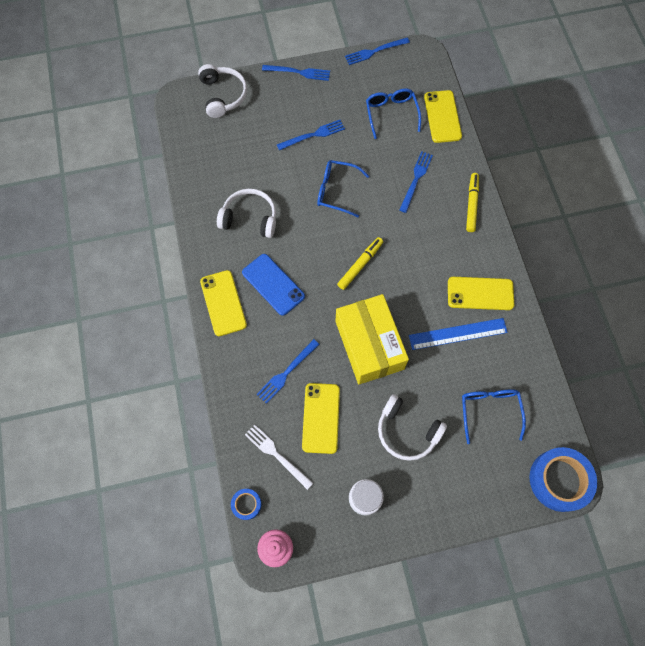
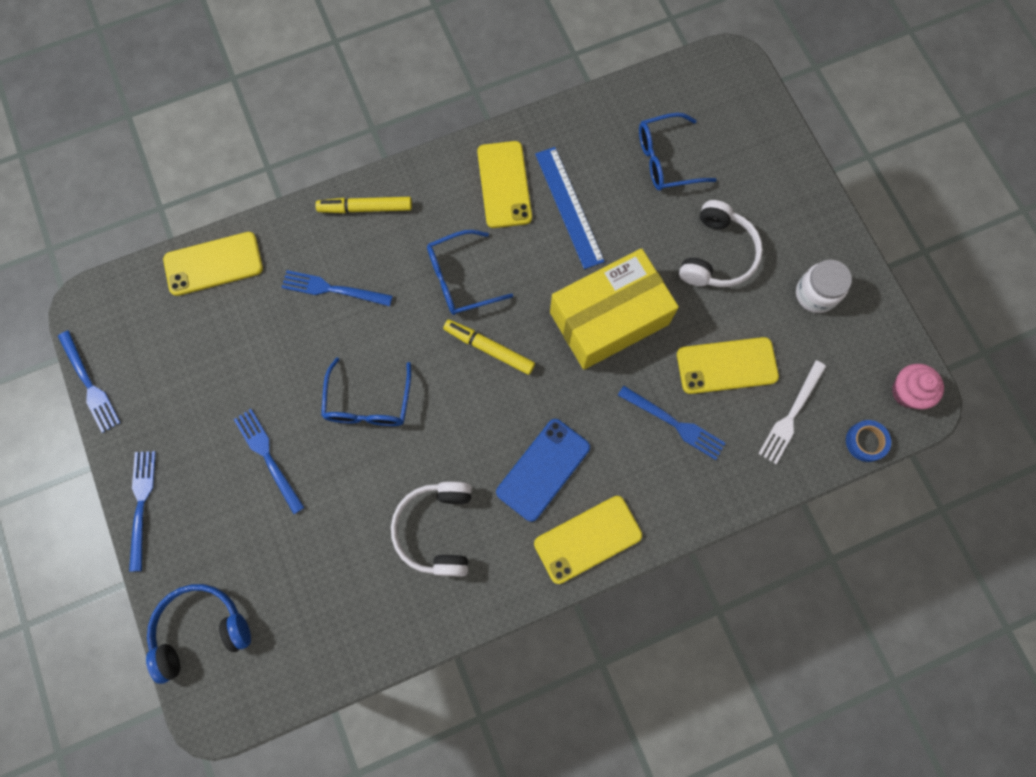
camera: 100 degrees left, 5 degrees up
(223, 95) = (200, 629): white headphones -> blue headphones
(391, 113) = (214, 341): blue glasses -> blue glasses (460, 279)
(560, 480) = (732, 77): blue tape -> none

